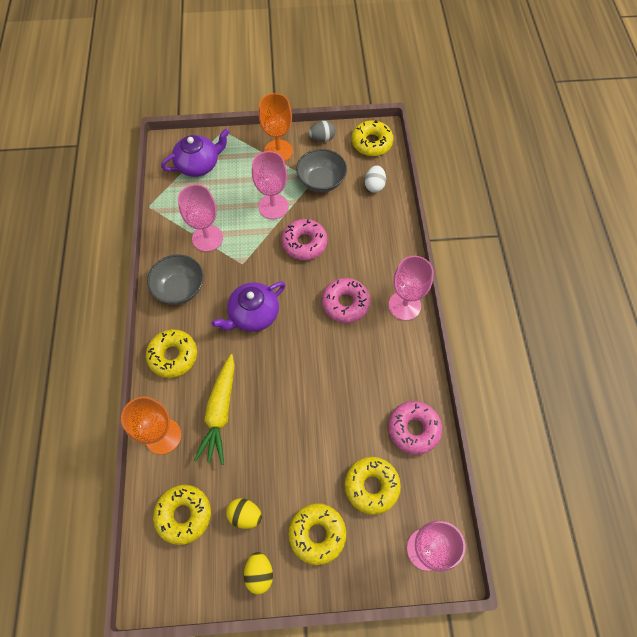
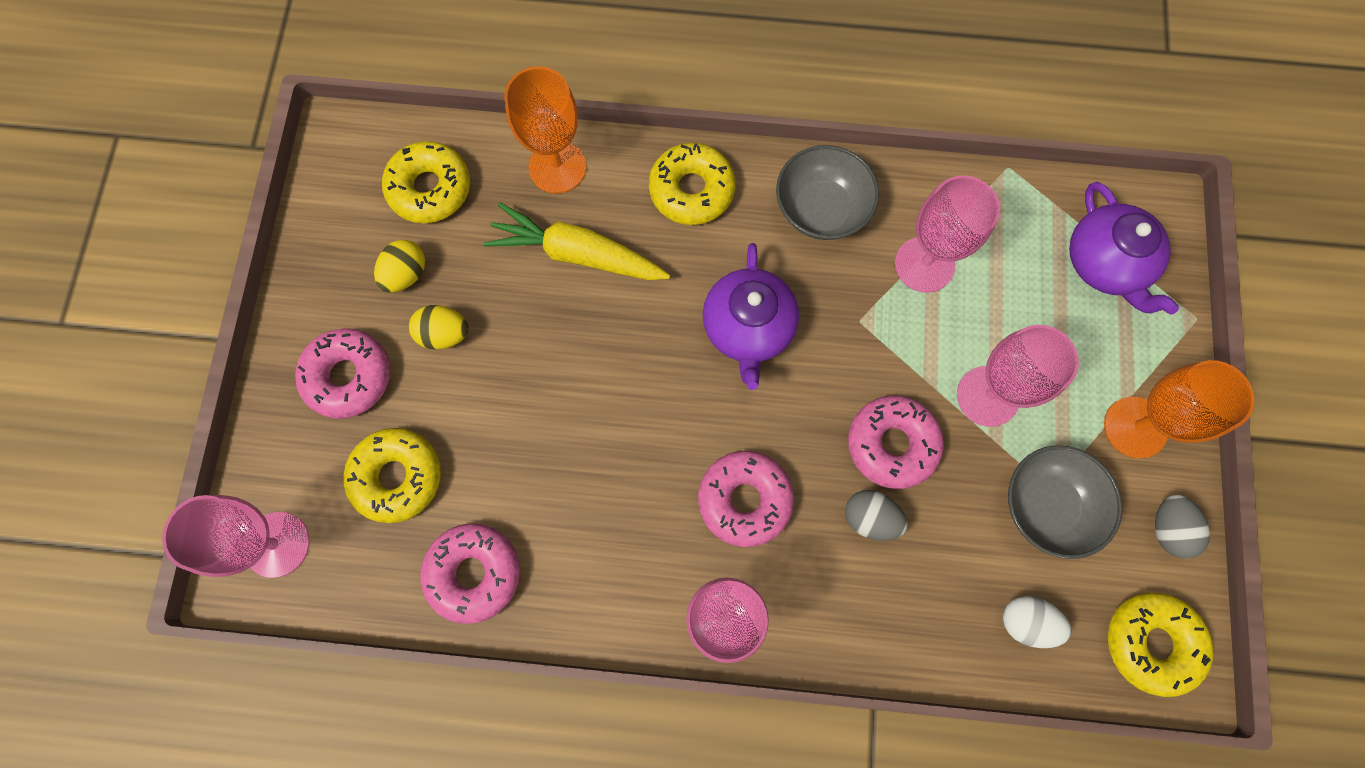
camera: 100 degrees right, 10 degrees up
(253, 314) = (748, 328): purple teapot -> purple teapot turned 150 degrees counterclockwise
(259, 573) = (318, 285): yellow egg -> yellow egg (444, 334)
(317, 534) = (348, 376): yellow donut -> pink donut
(342, 248) = (870, 518): none -> grey egg

